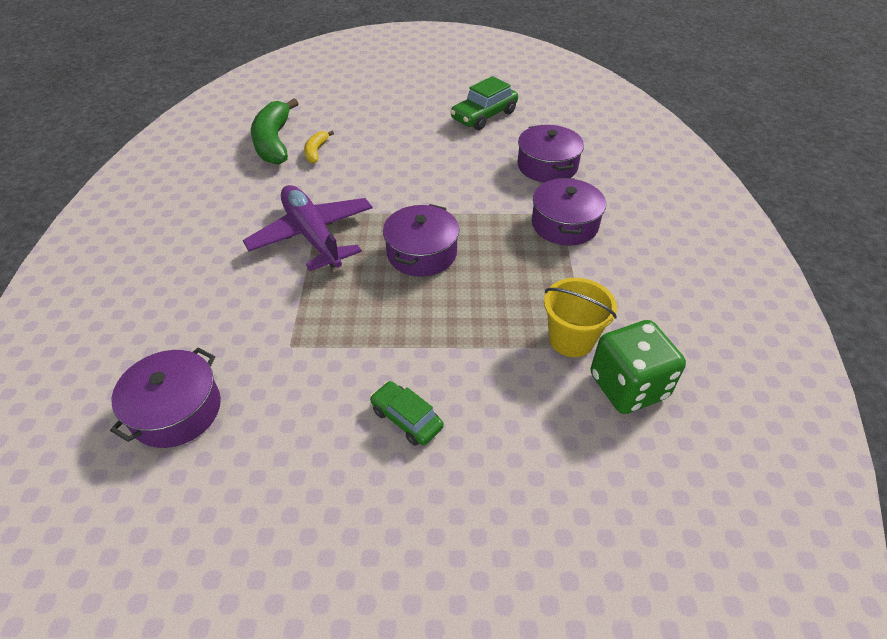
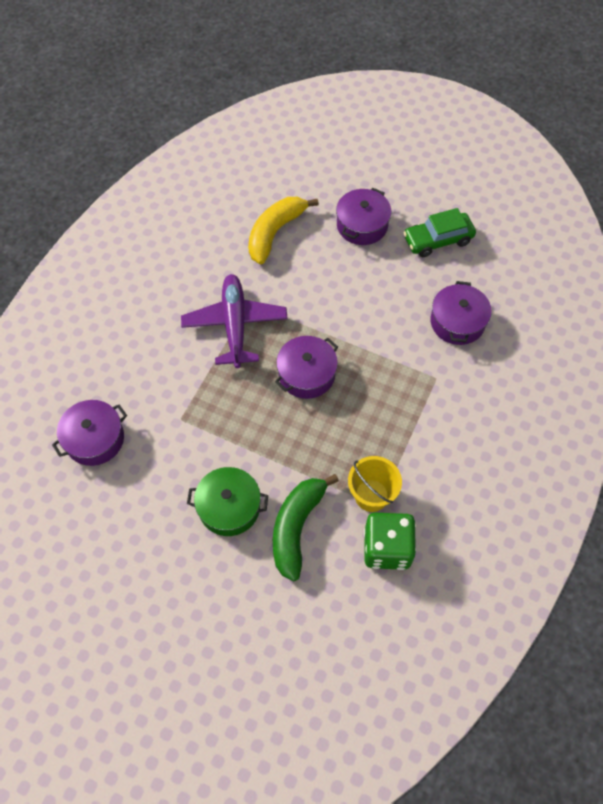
camera: 25 degrees right, 15 degrees up
(274, 142) = (246, 209): green banana -> green banana (296, 527)
(316, 151) = (275, 233): yellow banana -> yellow banana, size x2.03
(406, 419) = (229, 507): green car -> green pot
(564, 224) = (432, 390): purple pot -> purple pot (362, 225)

